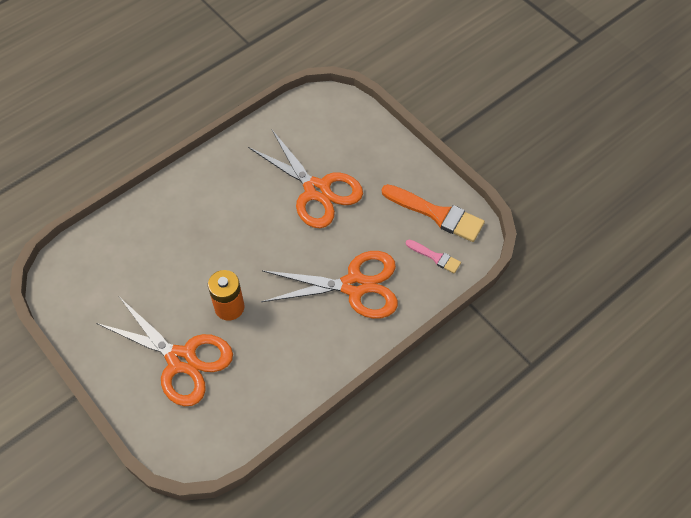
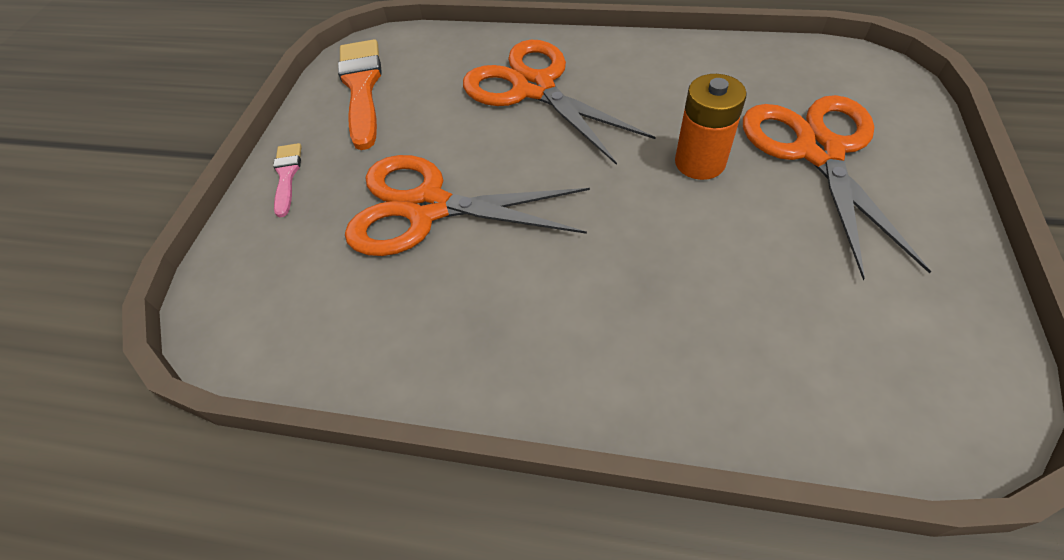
camera: 125 degrees left, 5 degrees down
(317, 190) = (427, 207): orange scissors -> orange scissors turned 90 degrees counterclockwise
(435, 257) = (426, 58): pink brush -> pink brush (287, 176)

